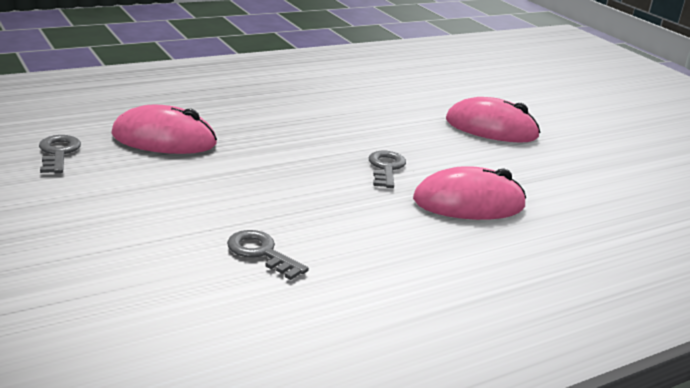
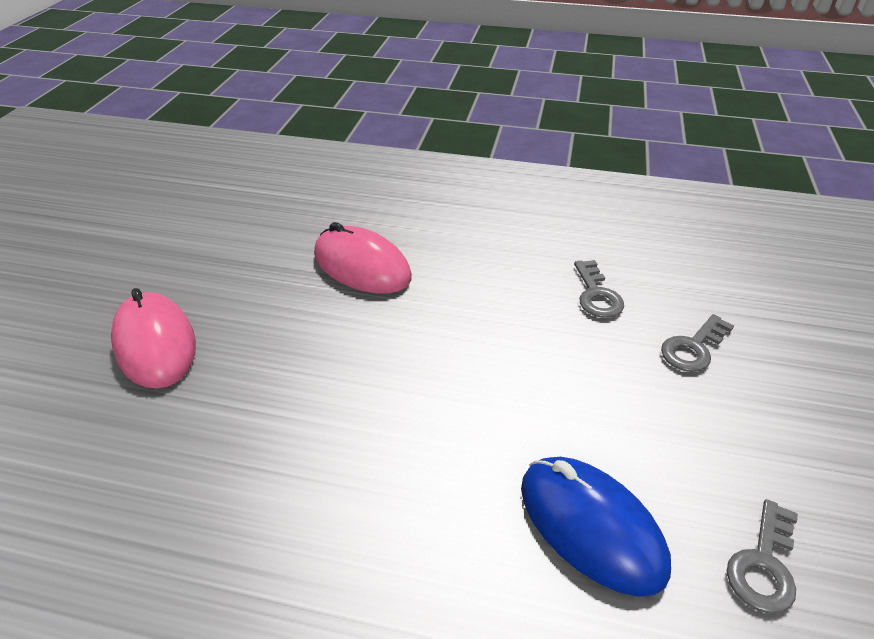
camera: 135 degrees left, 15 degrees up
(164, 139) = (590, 526): pink mouse -> blue mouse
(386, 168) = (371, 338): grey key -> grey key (693, 348)

